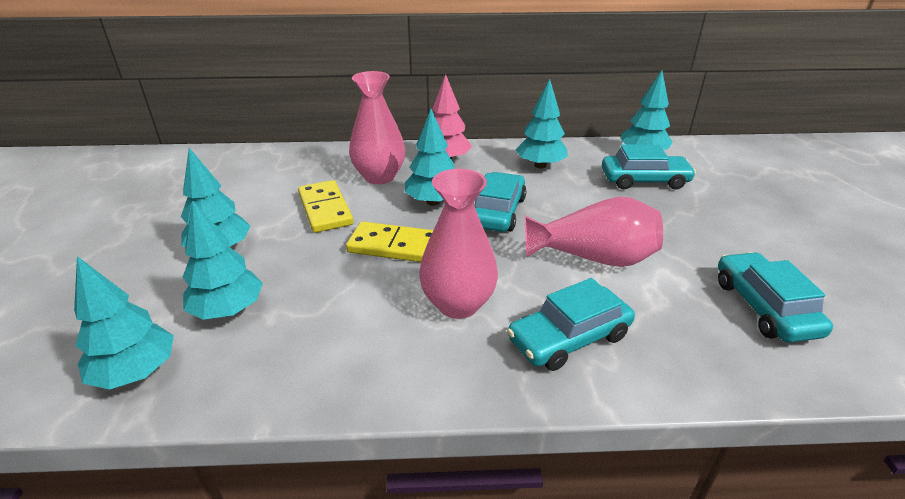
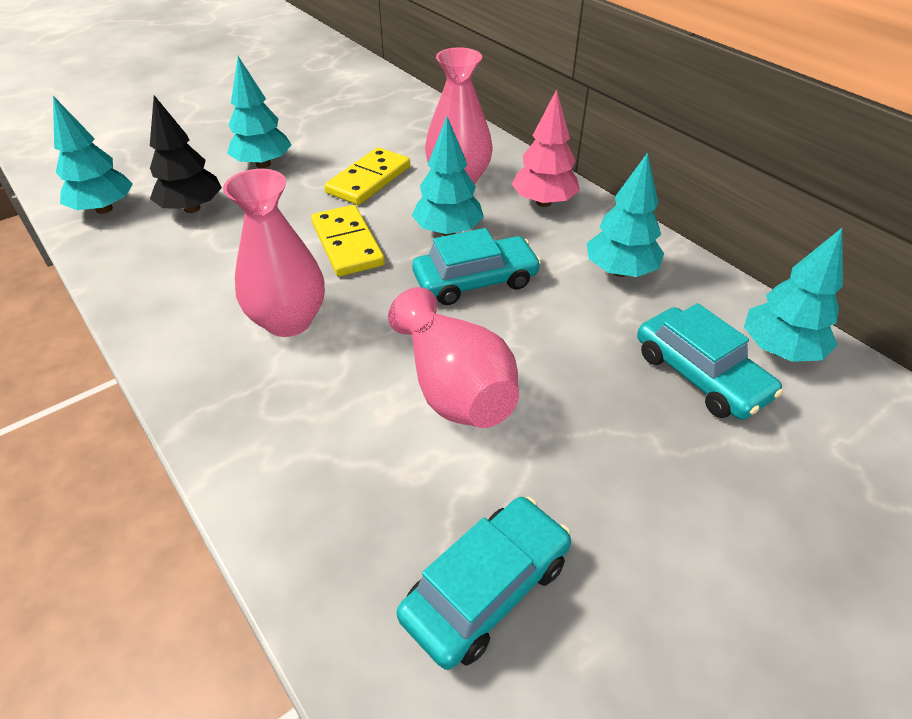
camera: 55 degrees right, 10 degrees up
(228, 310) = (192, 208): turquoise tree -> black tree
(569, 337) = (290, 416): turquoise car -> none

